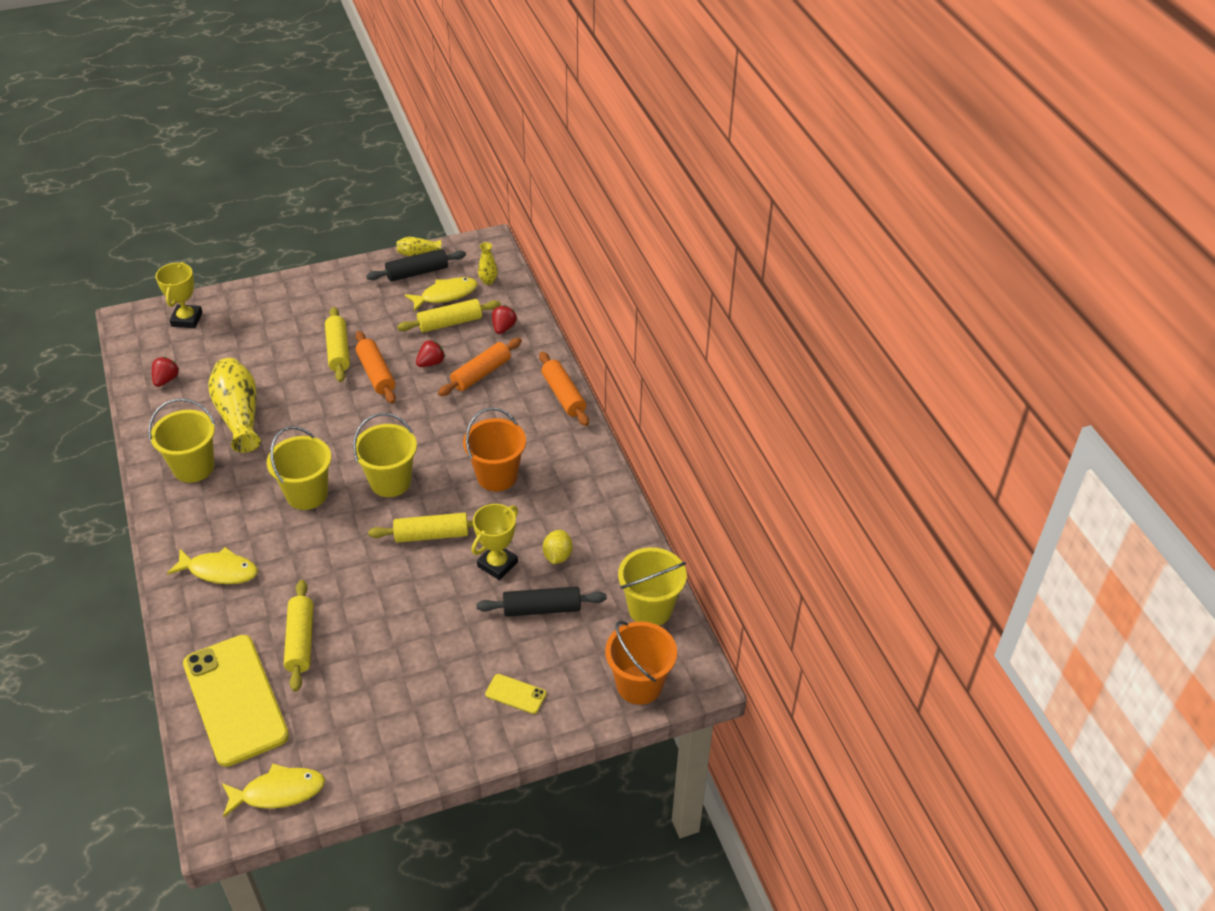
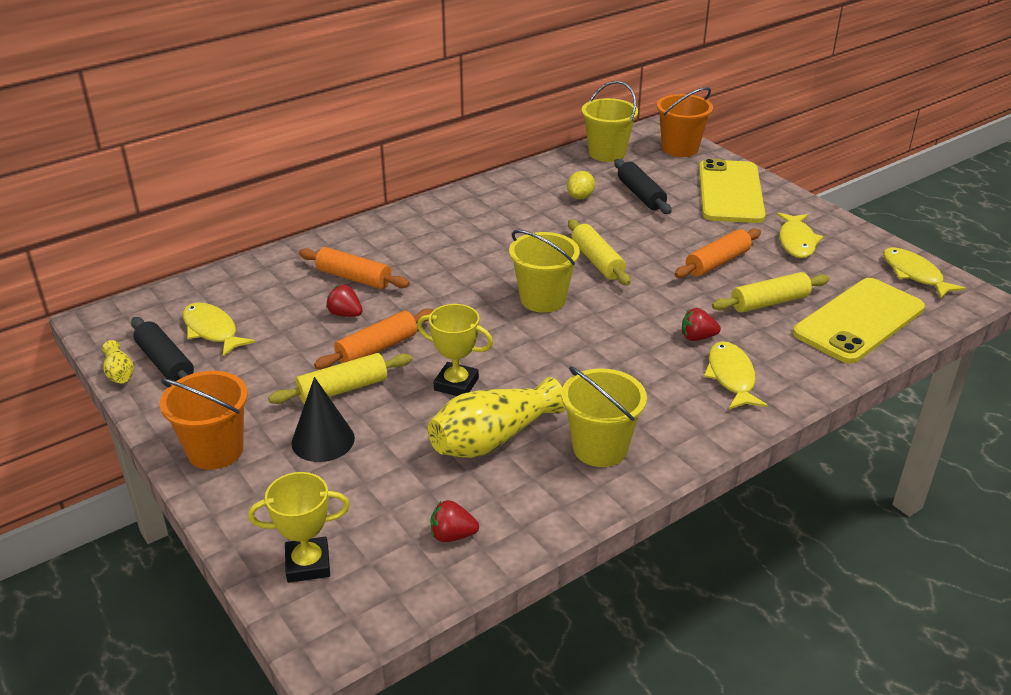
camera: 105 degrees left, 10 degrees down
(290, 336) = (323, 440): none -> black cone
(307, 494) = (591, 348): yellow bucket -> none
(389, 712) = (796, 241): none -> yellow fish
(450, 323) = (268, 316): yellow rolling pin -> none
(488, 281) = (180, 305): yellow vase -> none
(497, 476) = (502, 241): orange bucket -> orange bucket (215, 450)
(497, 564) = (608, 222): yellow trophy -> yellow trophy (456, 384)
(503, 328) = (270, 278): red strawberry -> red strawberry (697, 337)
(515, 694) = (730, 192): yellow phone -> yellow phone, size x2.46
(557, 556) = (580, 197): yellow lemon -> yellow lemon turned 60 degrees counterclockwise
(563, 395) = (371, 226): orange rolling pin -> orange rolling pin (717, 262)

